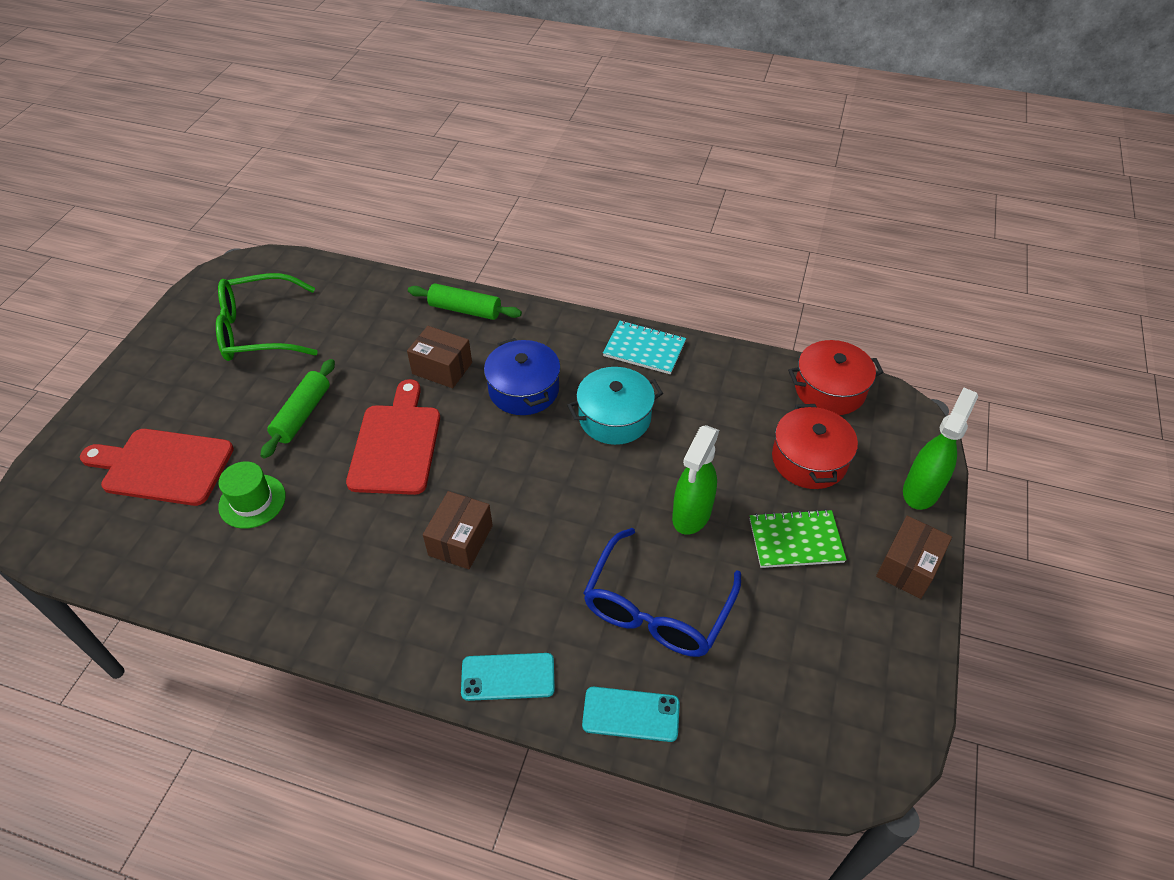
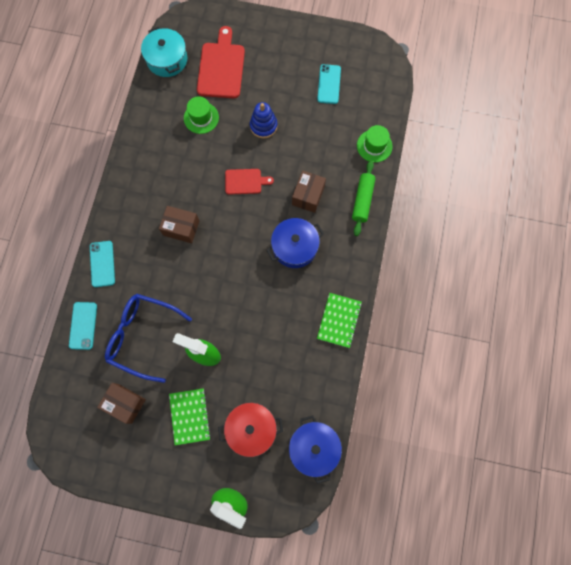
camera: 85 degrees right, 25 degrees up
(259, 330) = (329, 84): green glasses -> turquoise phone
(302, 414) = (263, 126): green rolling pin -> blue stacking toy
(382, 290) = (374, 146): none -> green hat
(396, 444) = (245, 181): red cutting board -> red cutting board, size x0.58
(614, 417) = (276, 305): turquoise pot -> turquoise pot (167, 59)
(644, 349) = (339, 320): turquoise notebook -> green notebook
(829, 390) = (314, 448): red pot -> blue pot
(908, 567) = (174, 484): brown box -> brown box (125, 403)

